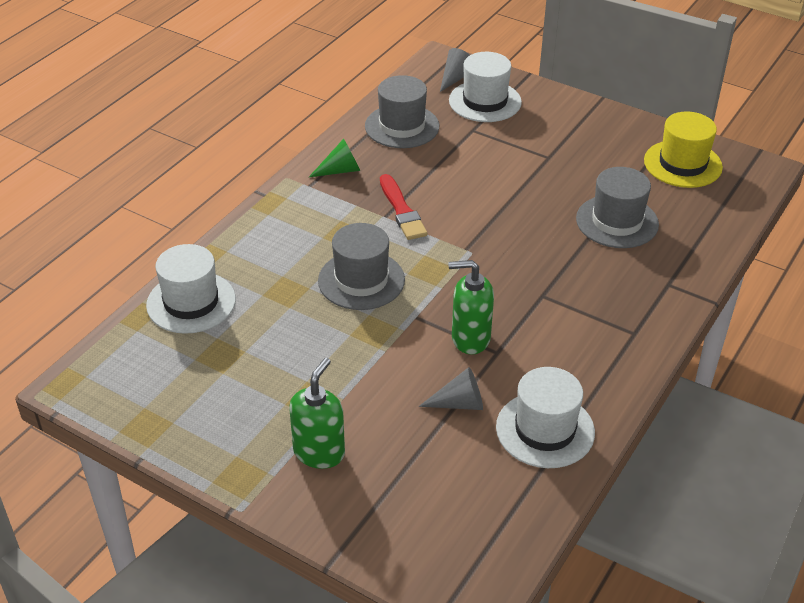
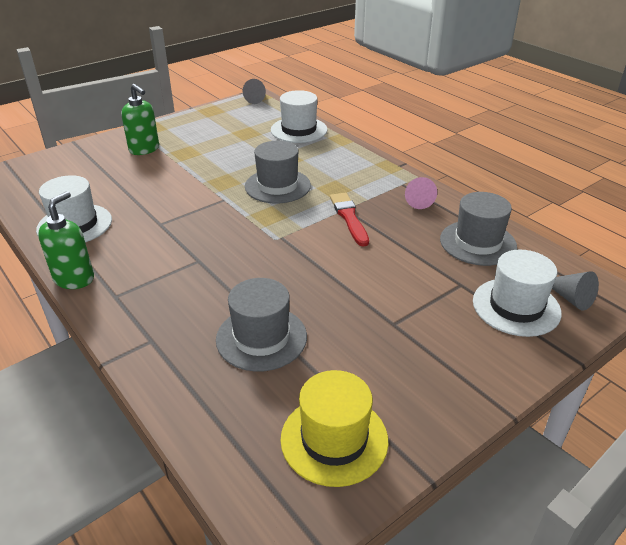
camera: 110 degrees right, 5 degrees down
(340, 170) = (418, 200): green cone -> pink cone
(402, 210) = (349, 218): red brush -> red brush turned 75 degrees clockwise
(459, 403) = (131, 198): grey cone -> grey cone (257, 99)
(470, 338) = (183, 216): green soap dispenser -> green soap dispenser (74, 279)

